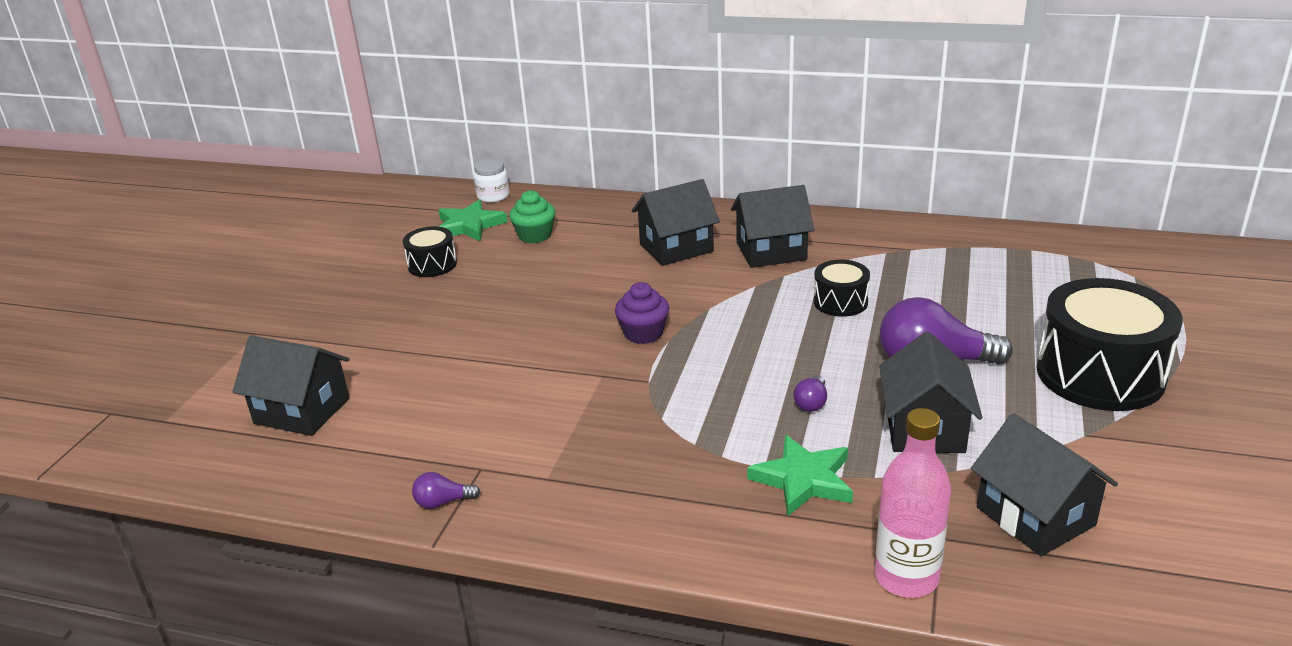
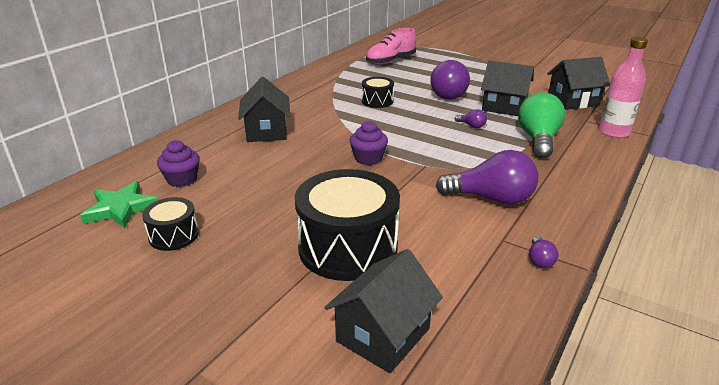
camera: 75 degrees left, 0 degrees up
(493, 196) = (78, 190): white jar -> none
(535, 235) = (182, 179): green cupcake -> purple cupcake
(578, 448) = (491, 198): none -> purple light bulb
(771, 251) = (303, 107): black house -> none
(803, 479) = (538, 140): green star -> green light bulb
(1038, 278) = (390, 61): none -> pink shoe
(1100, 374) = (476, 69): black drum -> black drum (348, 247)

